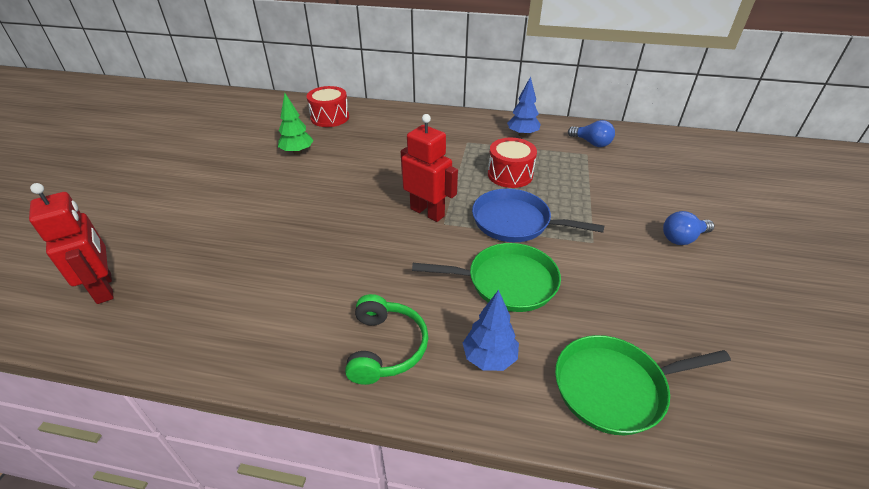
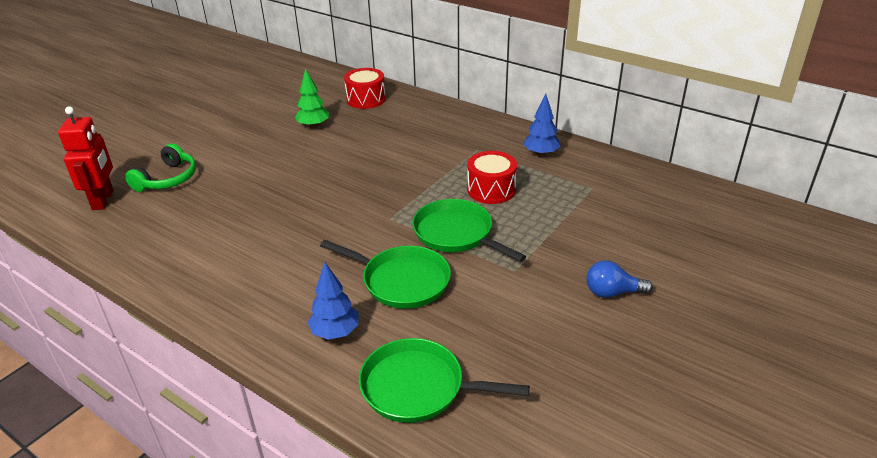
camera: 25 degrees right, 5 degrees down
(385, 347) = (263, 299): green headphones -> green headphones (167, 179)
(427, 212) = (383, 205): red robot -> none
(515, 222) = (456, 233): blue pan -> green pan
(591, 143) = (609, 178): blue light bulb -> none

